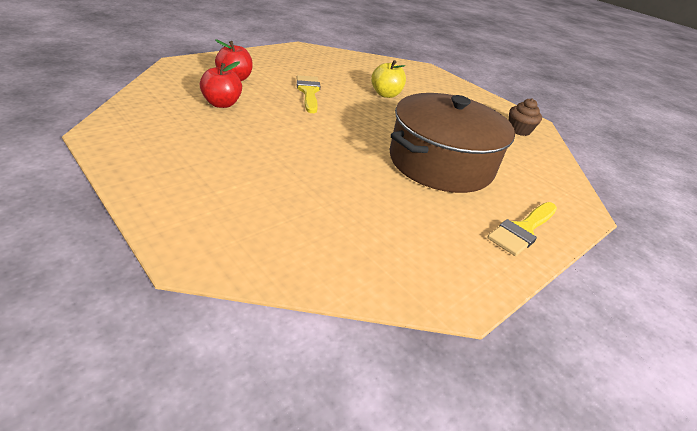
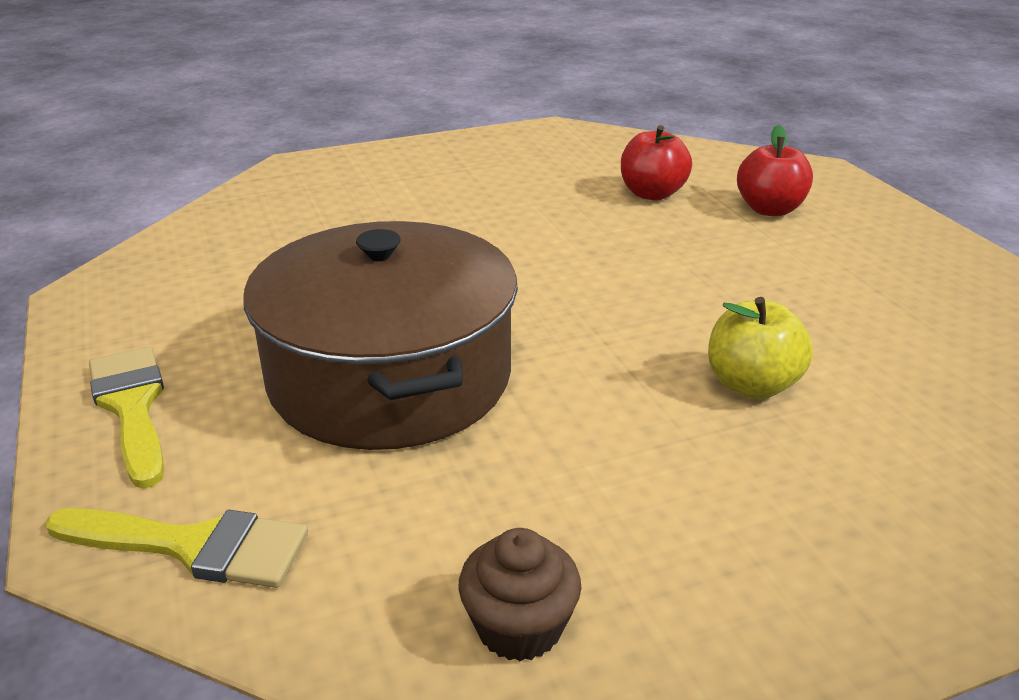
camera: 115 degrees right, 5 degrees down
(308, 92) = (729, 276): yellow brush -> yellow brush (193, 546)

